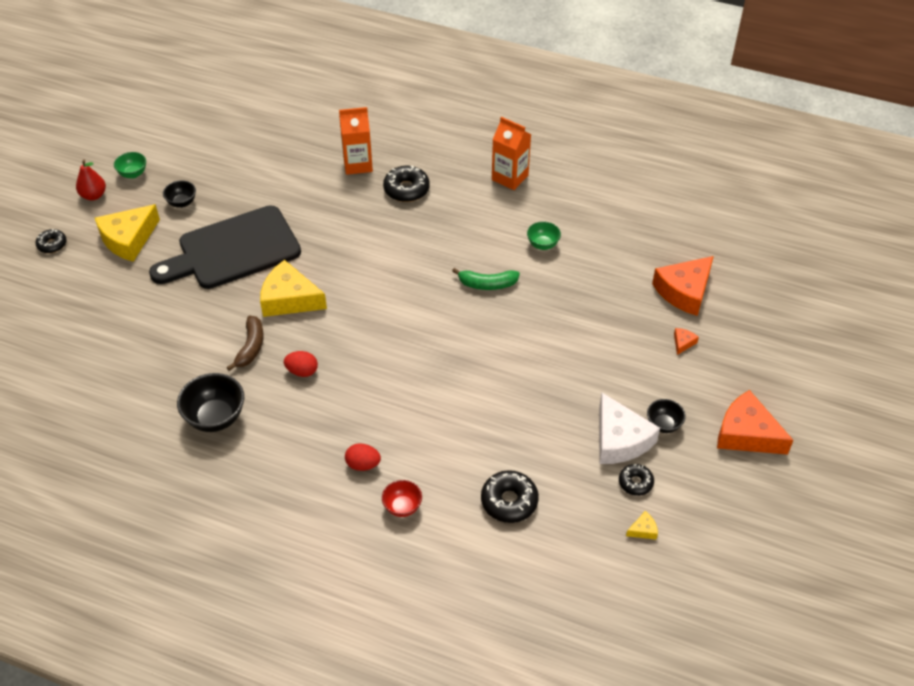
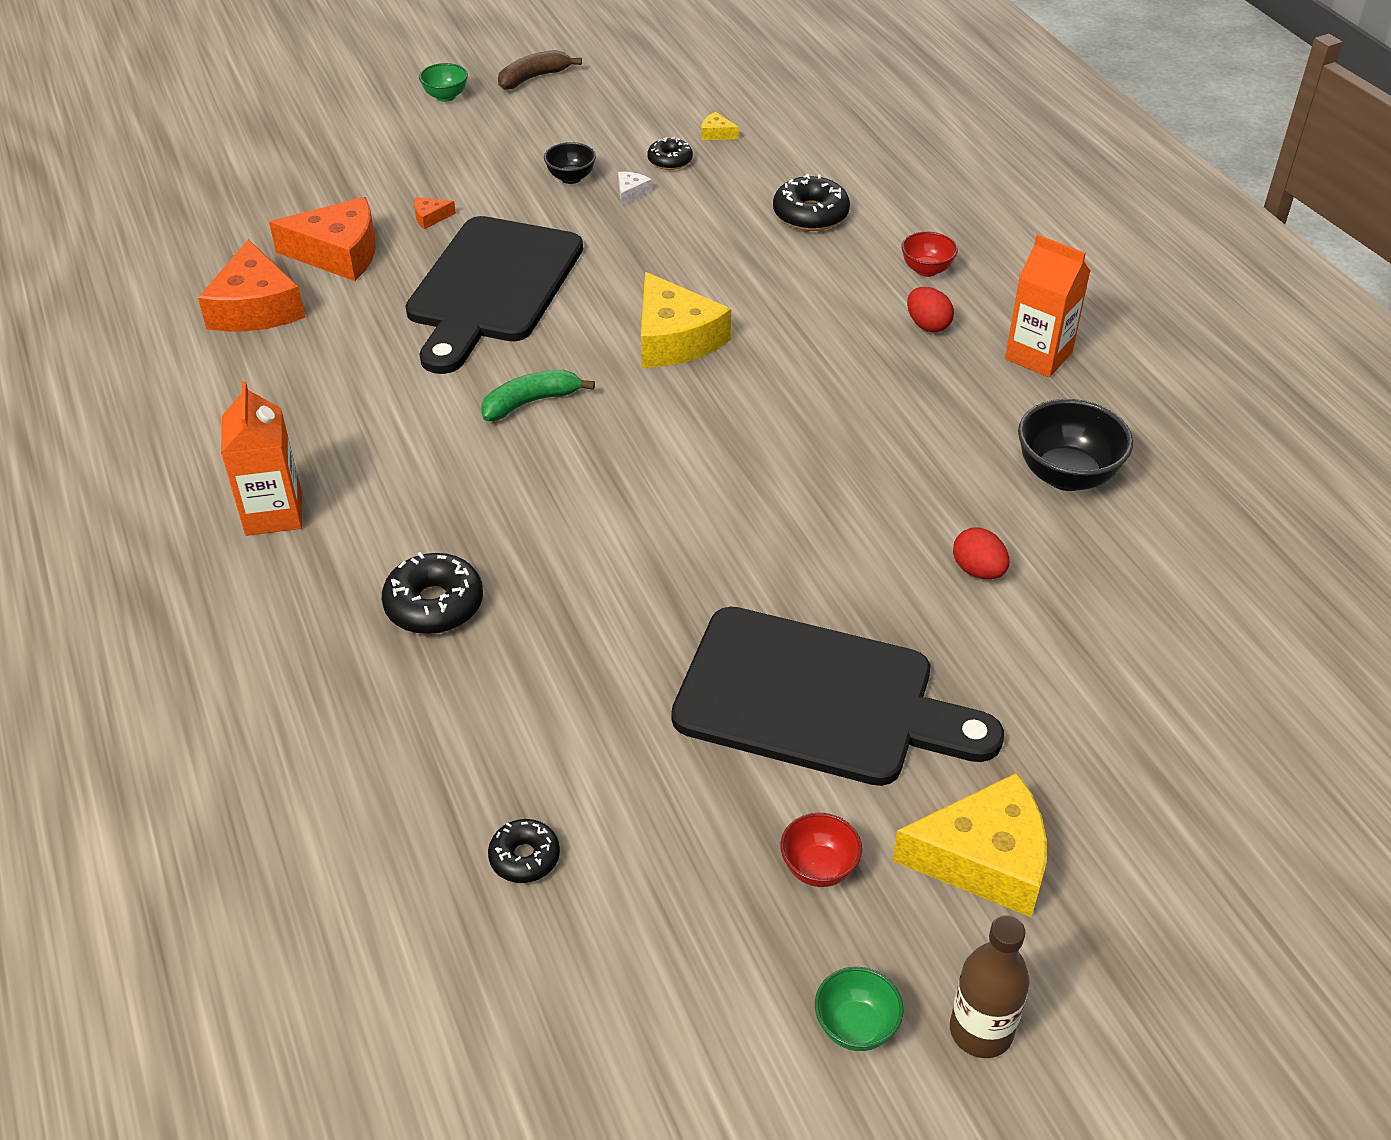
camera: 135 degrees left, 5 degrees down
(52, 244) = (1146, 961): black donut -> black donut (524, 857)
(93, 195) = (981, 1031): red pear -> brown bottle
(182, 203) = (819, 868): black bowl -> red bowl
(250, 347) = (936, 530): brown banana -> brown banana (534, 78)
(289, 299) = (812, 559): yellow cheese -> yellow cheese (674, 339)
(302, 371) = (895, 457): red egg -> red egg (978, 570)
(358, 164) = (440, 709): orange carton -> orange carton (1038, 356)
(487, 284) = (531, 402): green banana -> green banana turned 75 degrees counterclockwise
(542, 244) = (391, 399): green bowl -> green bowl (446, 96)
(591, 326) = (492, 287): none -> black cutting board
(619, 439) = (631, 192): white cheese -> white cheese, size x0.41
(746, 434) = (510, 131): orange cheese -> orange cheese (256, 307)

